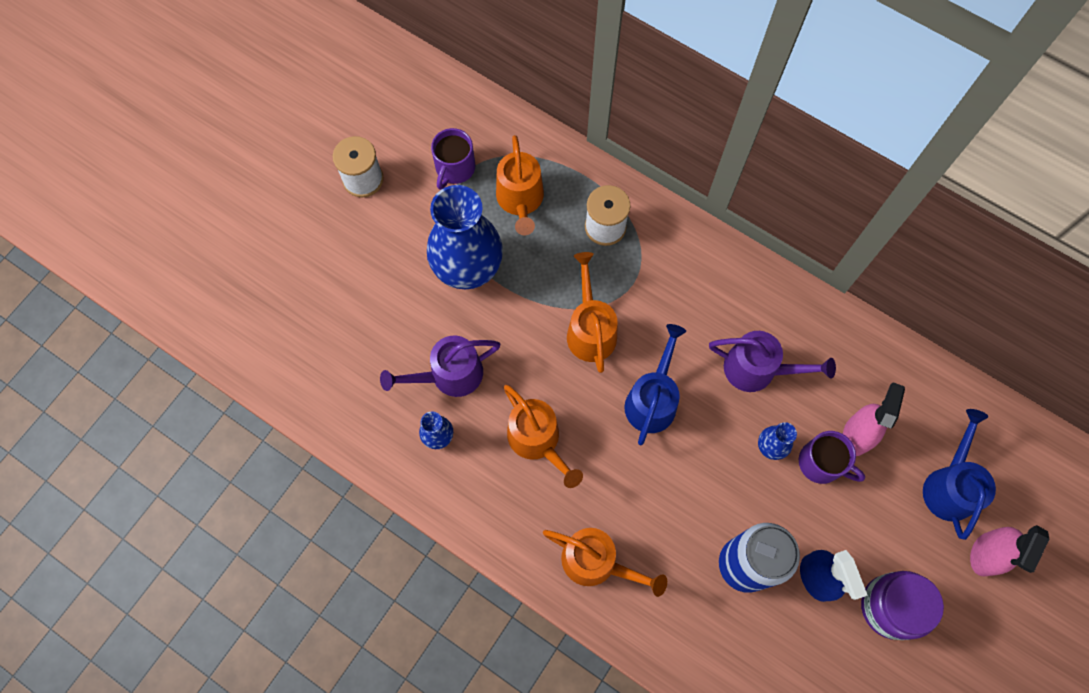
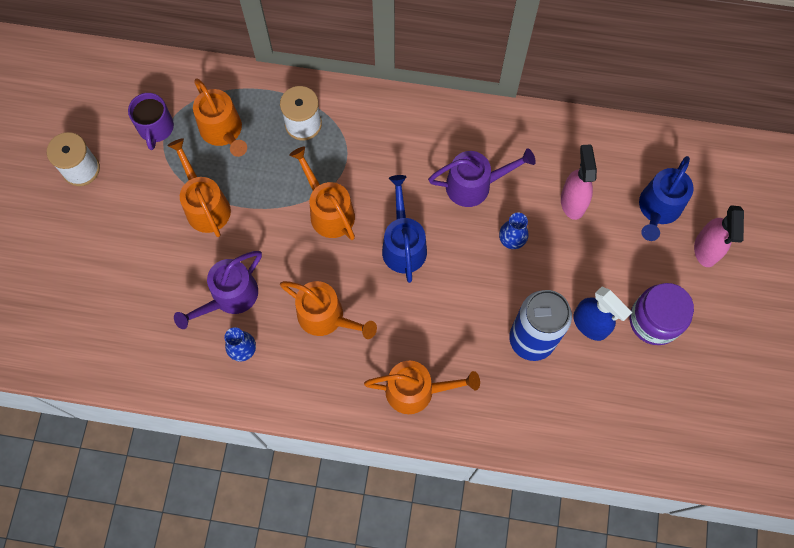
camera: 25 degrees left, 0 degrees up
(468, 269) = (205, 205): blue vase -> orange watering can
(821, 463) = (556, 235): purple mug -> none
(949, 485) = (657, 209): blue watering can -> blue watering can turned 135 degrees counterclockwise

